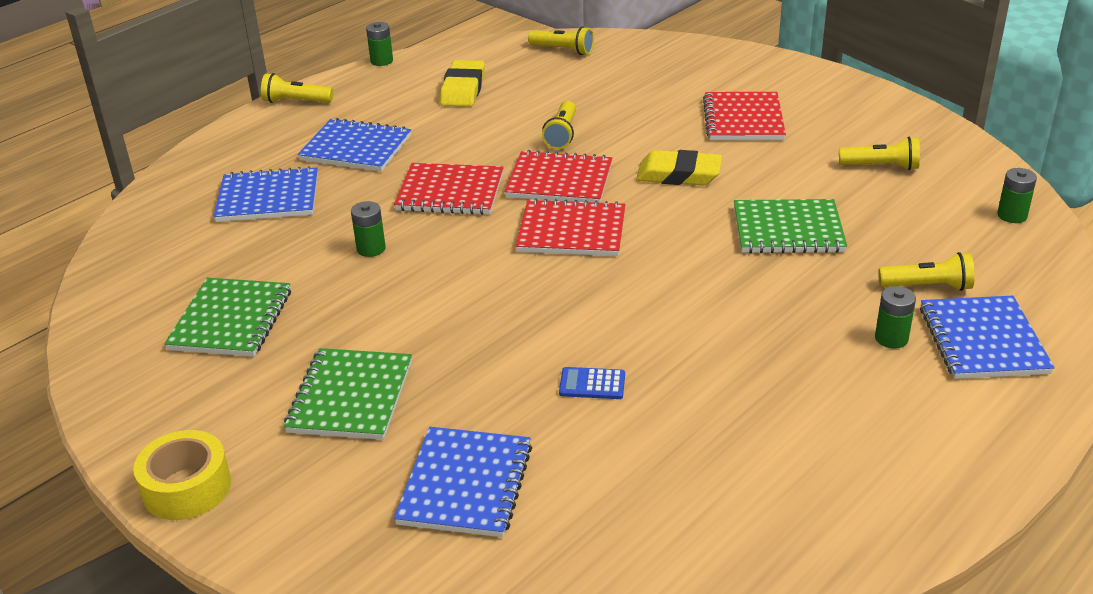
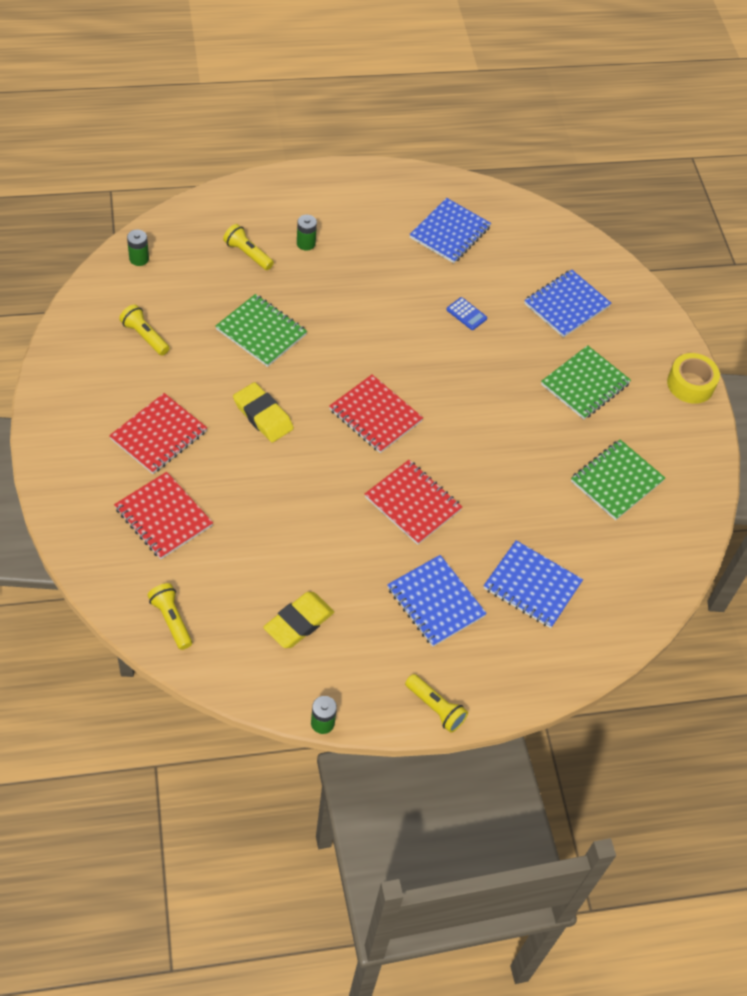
camera: 150 degrees left, 20 degrees up
(371, 249) = (501, 485): green battery -> none
(559, 181) = (337, 464): red notebook -> red notebook (163, 517)
(562, 135) = (287, 509): yellow flashlight -> none
(983, 340) = (269, 216): blue notebook -> blue notebook (449, 232)

